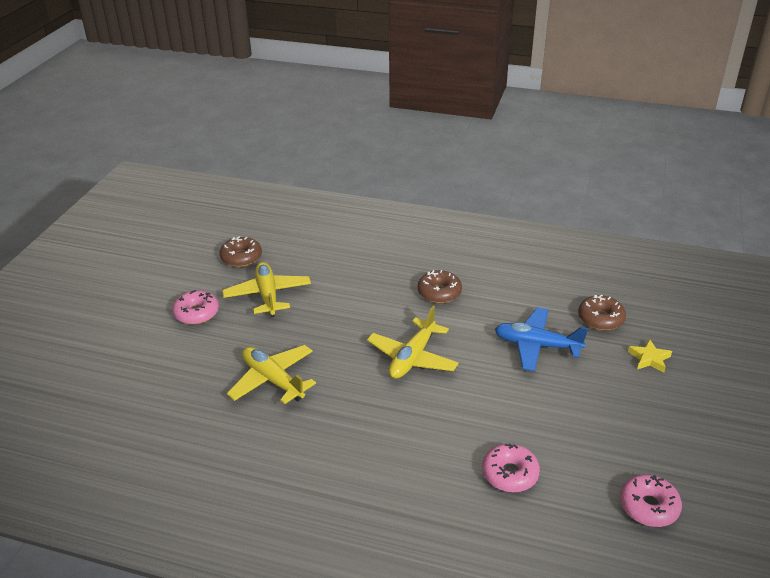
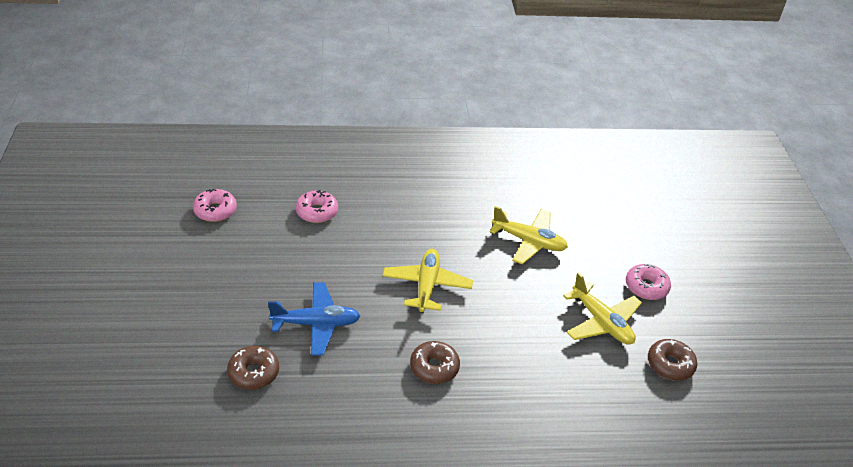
camera: 155 degrees right, 5 degrees up
(649, 359) = (204, 334): yellow star -> none

